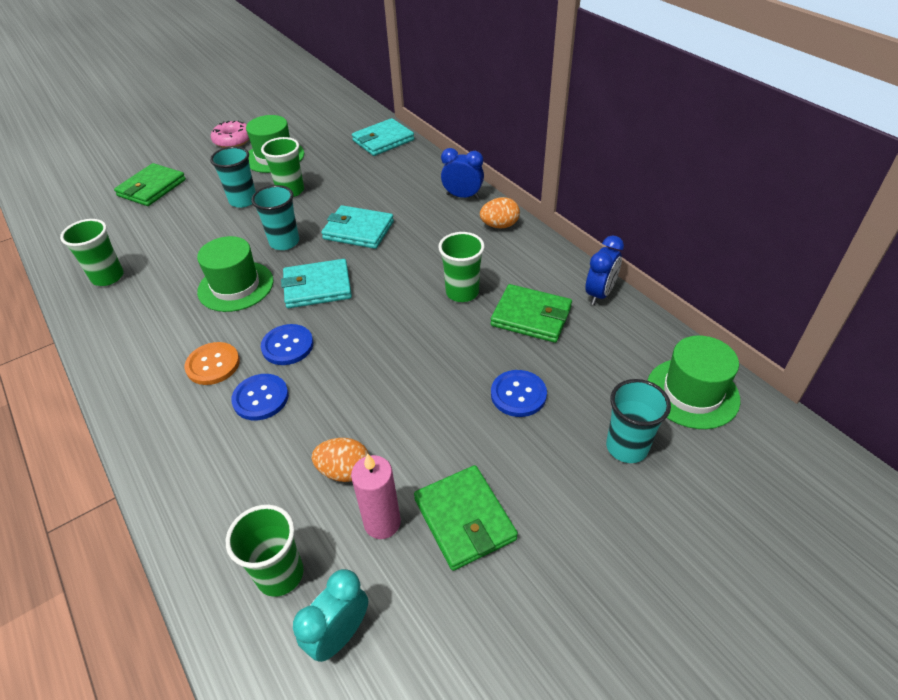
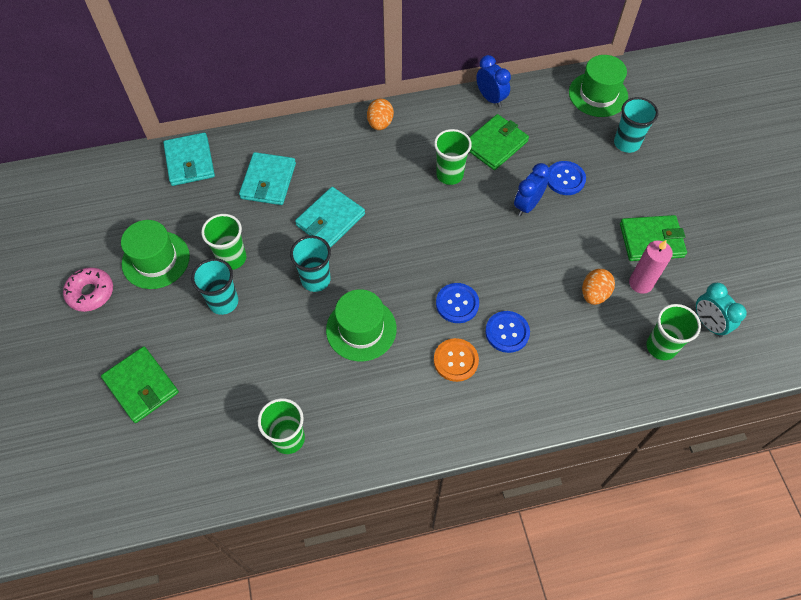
camera: 70 degrees left, 15 degrees up
(317, 287) = (394, 268): turquoise wallet -> turquoise wallet (268, 181)
(462, 196) = (324, 133): blue clock -> blue clock (527, 205)

